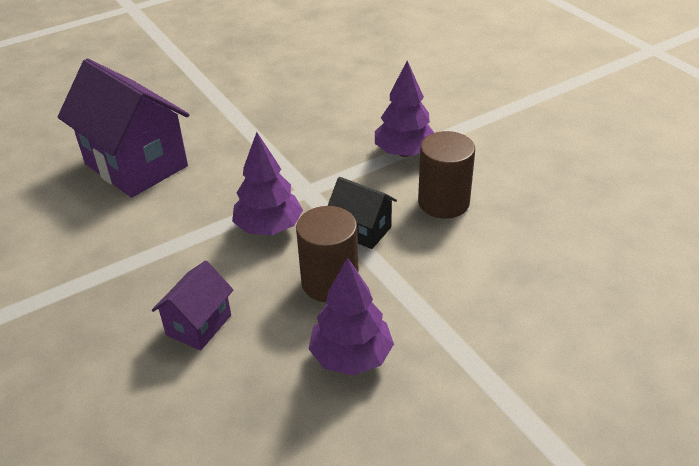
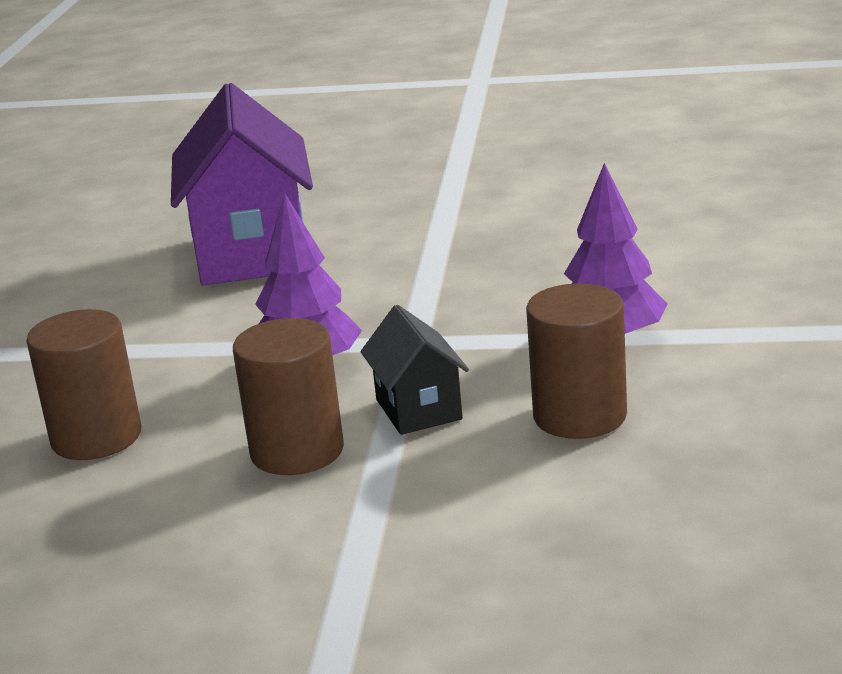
camera: 40 degrees right, 15 degrees down
(199, 325) = (96, 437): purple house -> brown cylinder
(351, 357) = (209, 539): purple tree -> none

